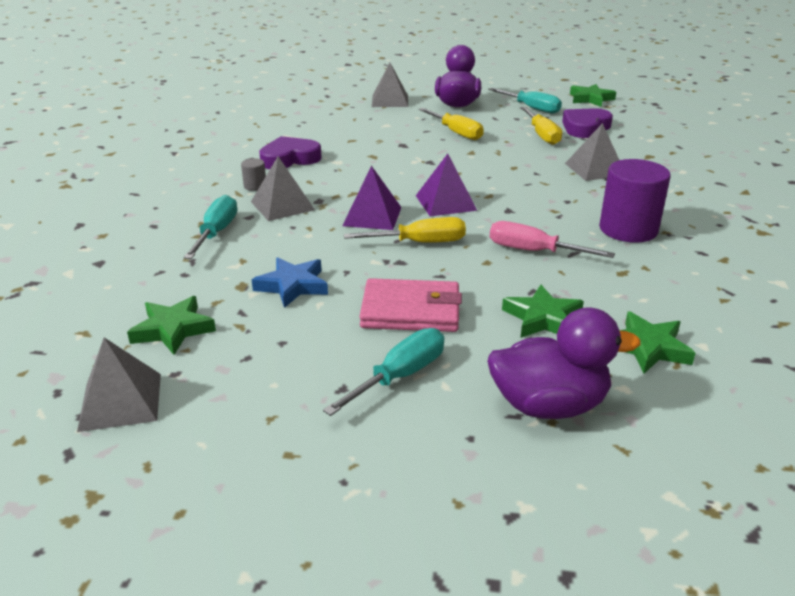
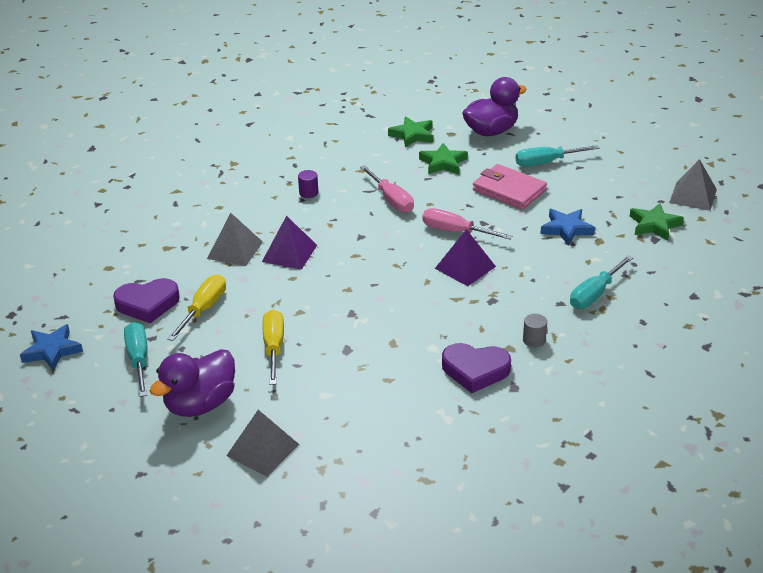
camera: 145 degrees left, 5 degrees up
(282, 205) = (526, 305): grey pyramid -> none
(419, 243) = (456, 232): yellow screwdriver -> pink screwdriver
(446, 202) = (396, 260): purple pyramid -> purple pyramid (289, 253)
(549, 405) = (491, 131): purple duck -> purple duck turned 120 degrees clockwise
(590, 99) = (52, 351): green star -> blue star
(628, 229) = (308, 193): purple cylinder -> purple cylinder, size x0.44

